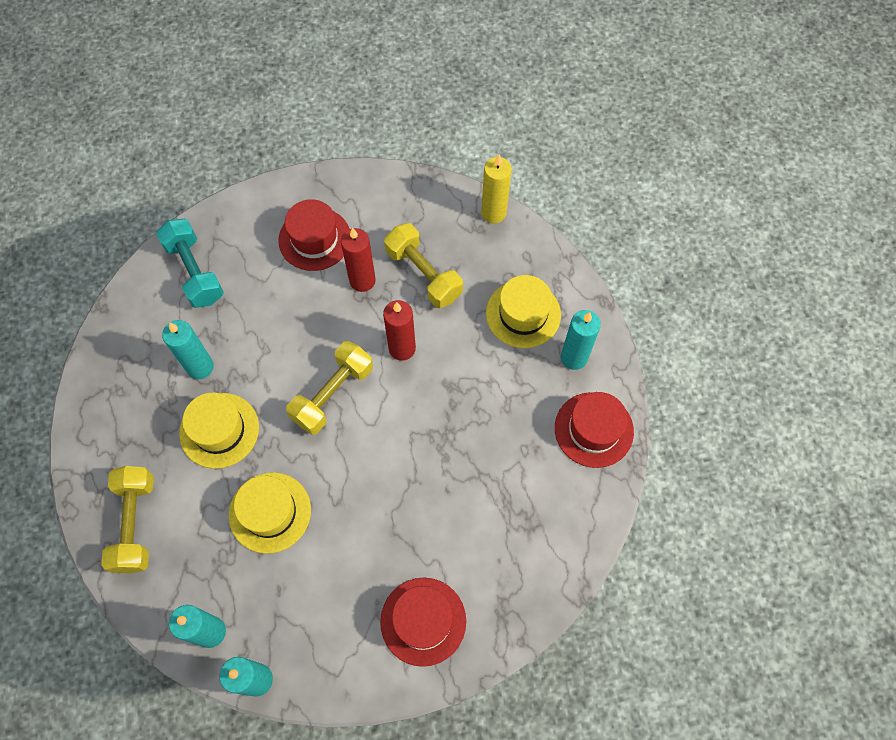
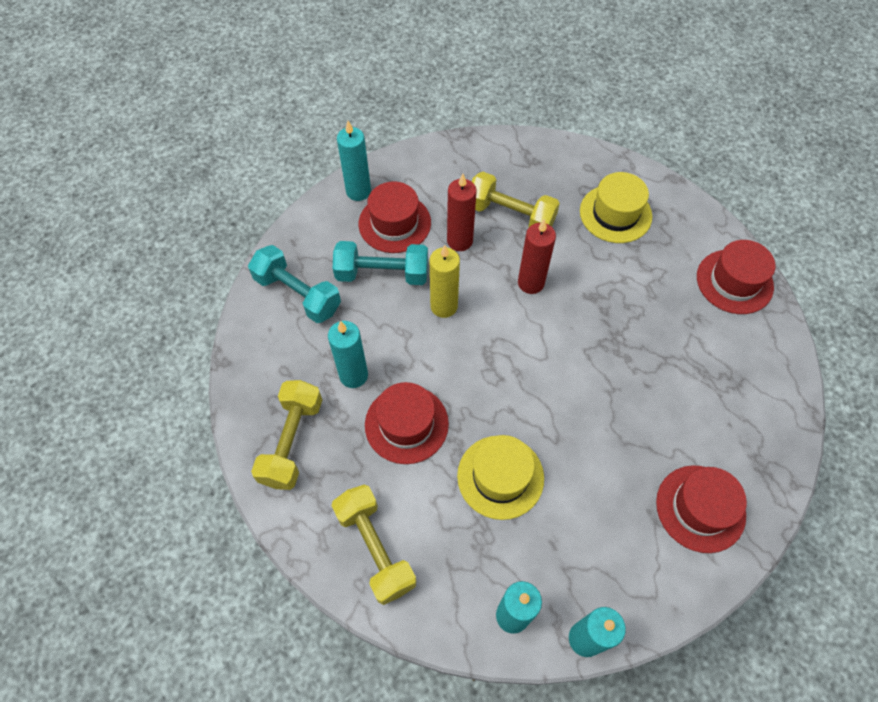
camera: 25 degrees left, 5 degrees down
(219, 430) = (406, 424): yellow hat -> red hat
(276, 283) = (382, 274): none -> turquoise dumbbell
(332, 394) = (493, 347): yellow dumbbell -> yellow dumbbell (292, 441)
(493, 213) = (538, 144): yellow candle -> yellow candle (444, 306)
(574, 357) = (680, 231): turquoise candle -> turquoise candle (358, 191)

